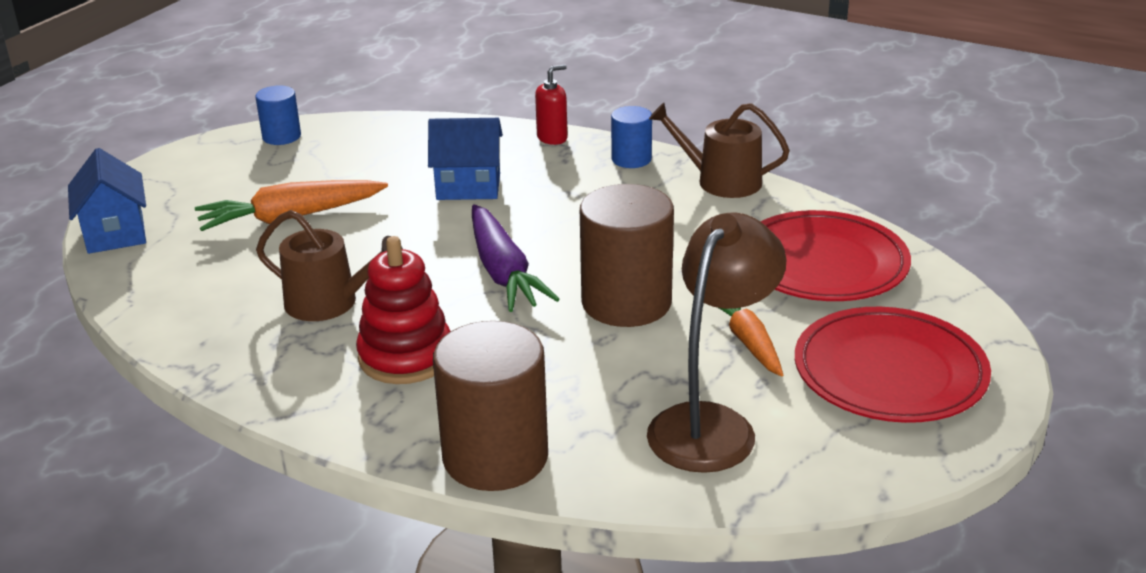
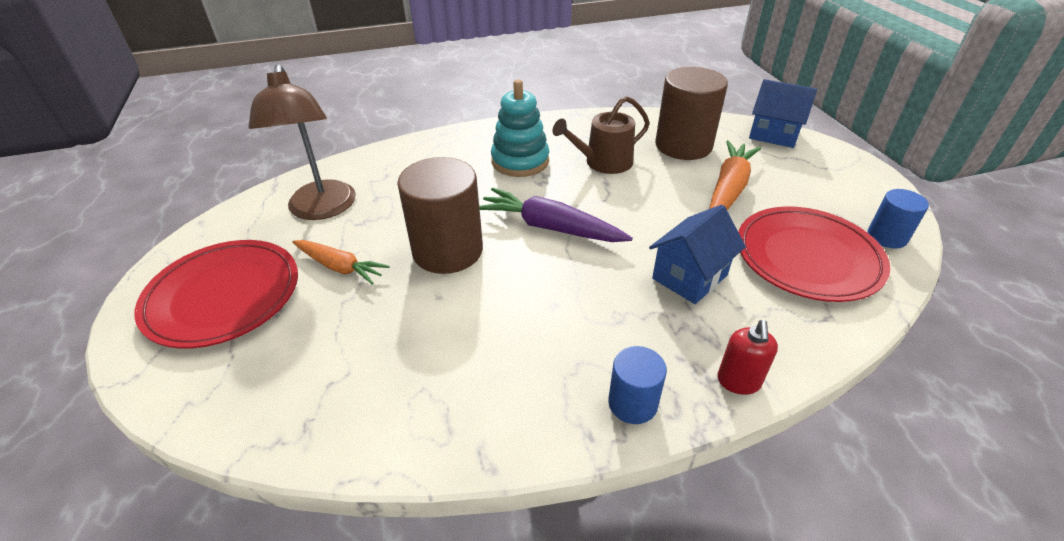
camera: 135 degrees right, 10 degrees up
(405, 356) = (520, 161): red stacking toy -> turquoise stacking toy
(495, 457) = (414, 149): brown cylinder -> brown cylinder (683, 145)
(721, 181) = (516, 431): brown watering can -> none
(823, 264) = (330, 373): red plate -> red plate (807, 258)

